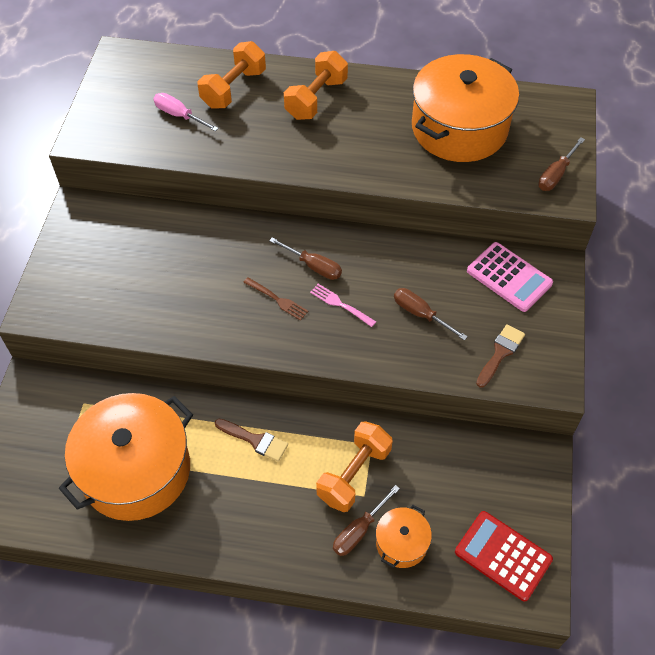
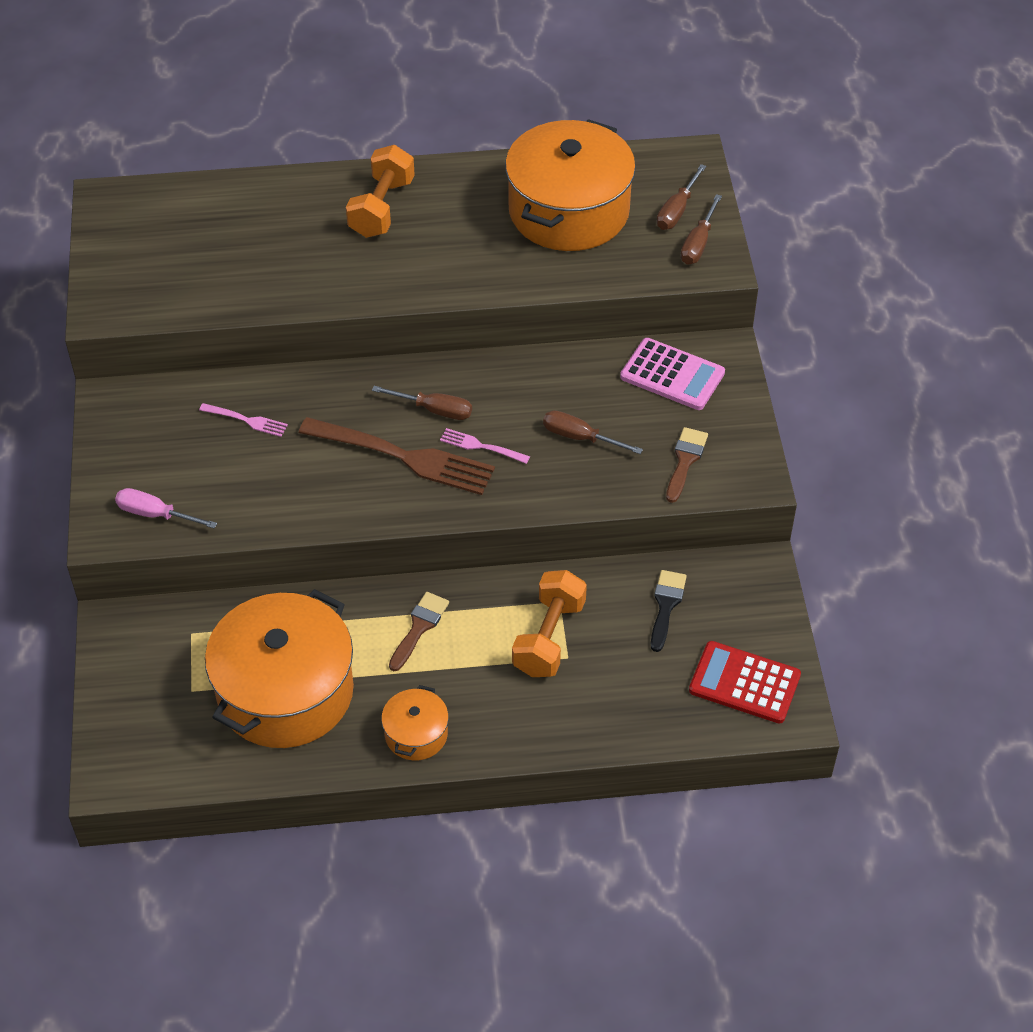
camera: 15 degrees left, 5 degrees down
(169, 244) = (246, 420): none -> pink fork
(179, 115) = (215, 260): pink screwdriver -> pink screwdriver (155, 514)
(233, 88) = (273, 215): orange dumbbell -> none
(255, 440) = (419, 627): brown brush -> brown brush turned 75 degrees counterclockwise
(277, 299) = (402, 456): brown fork -> brown fork, size x2.17
(359, 531) = (573, 695): brown screwdriver -> brown screwdriver (677, 211)
(401, 543) = (626, 696): orange pot -> orange pot (416, 734)
(456, 469) = (666, 605): none -> black brush

